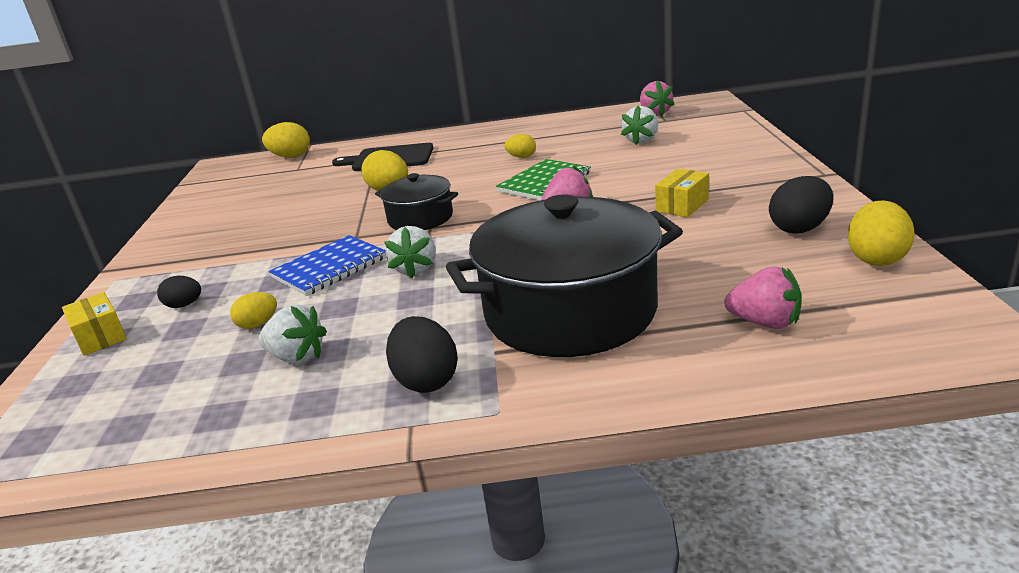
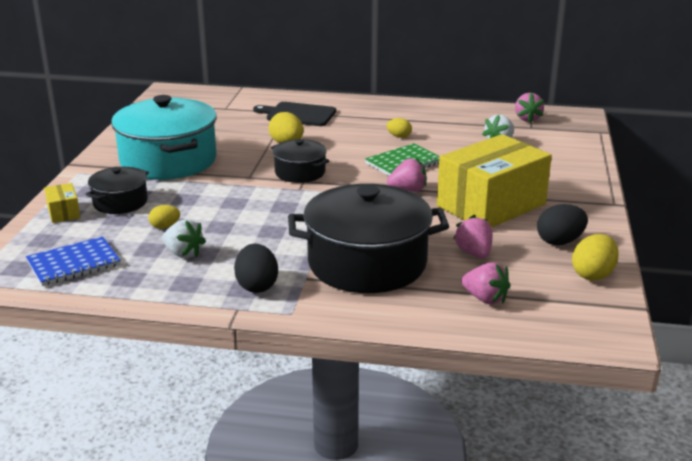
camera: 10 degrees right, 0 degrees up
(184, 305) = (120, 202): black egg -> black pot
(240, 239) = (168, 161): none -> turquoise pot
(291, 157) = (224, 95): yellow egg -> none
(330, 268) = (223, 197): blue notebook -> blue notebook (74, 264)
(415, 269) = (280, 211): white strawberry -> none
(682, 205) = (491, 205): yellow box -> yellow box, size x2.47
(704, 266) = (474, 253): none -> pink strawberry

